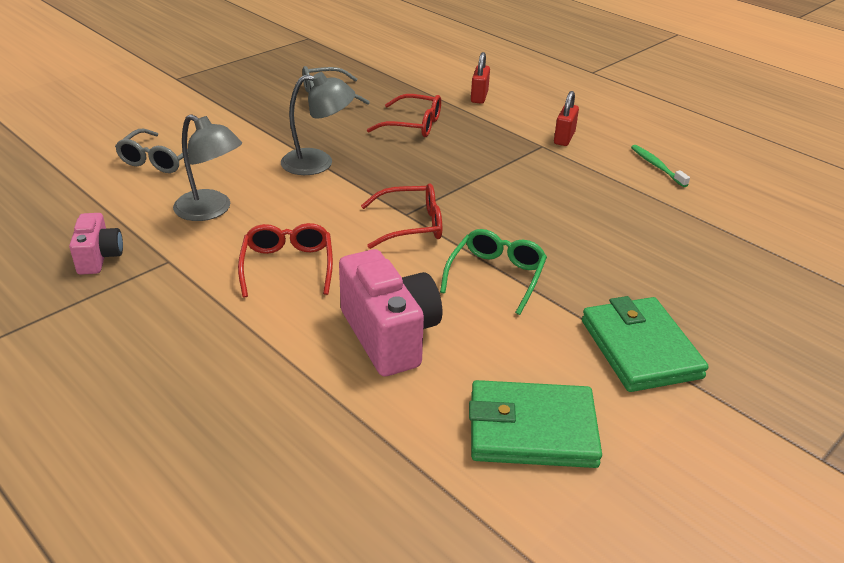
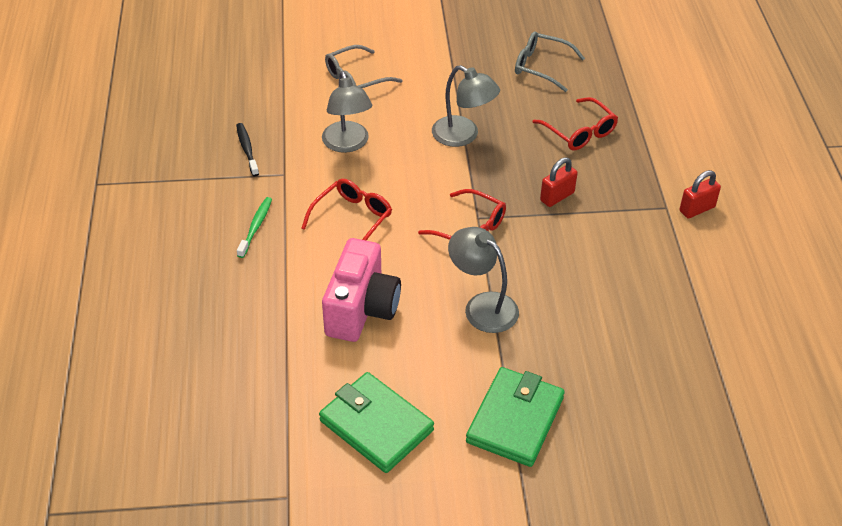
camera: 40 degrees right, 10 degrees up
(99, 257) = (247, 149): pink camera -> black toothbrush
(479, 97) = (674, 127): red padlock -> red padlock (557, 197)
(496, 276) = (482, 306): green glasses -> grey lamp
(657, 166) = (745, 280): green toothbrush -> green toothbrush (255, 227)

